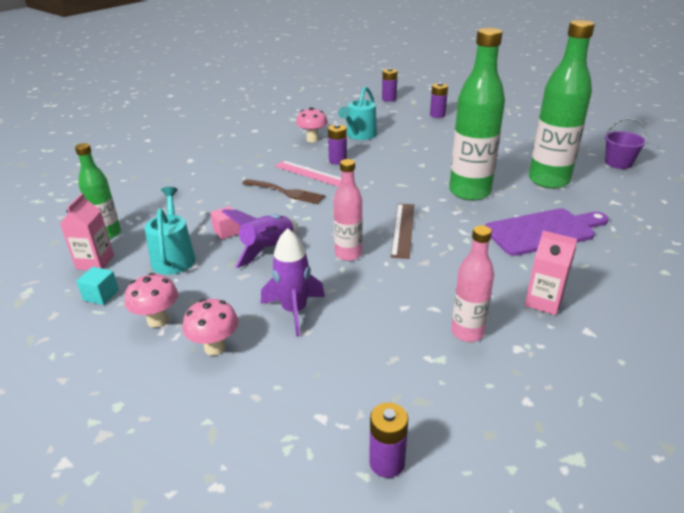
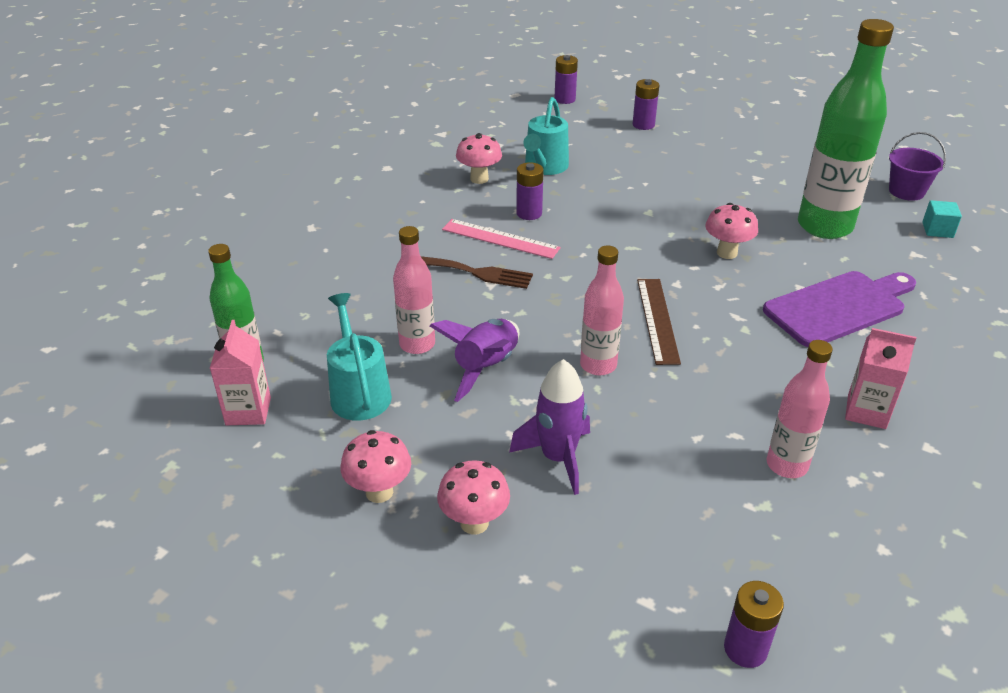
camera: 10 degrees left, 5 degrees up
(101, 295) = (282, 462): turquoise cube -> turquoise cube (937, 230)
(227, 231) = (417, 344): pink cube -> pink bottle
(469, 192) = (727, 253): green bottle -> pink mushroom

